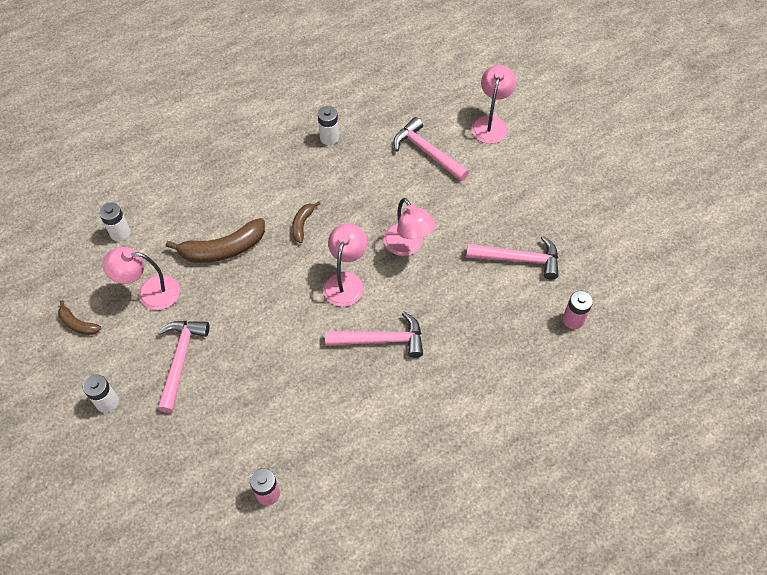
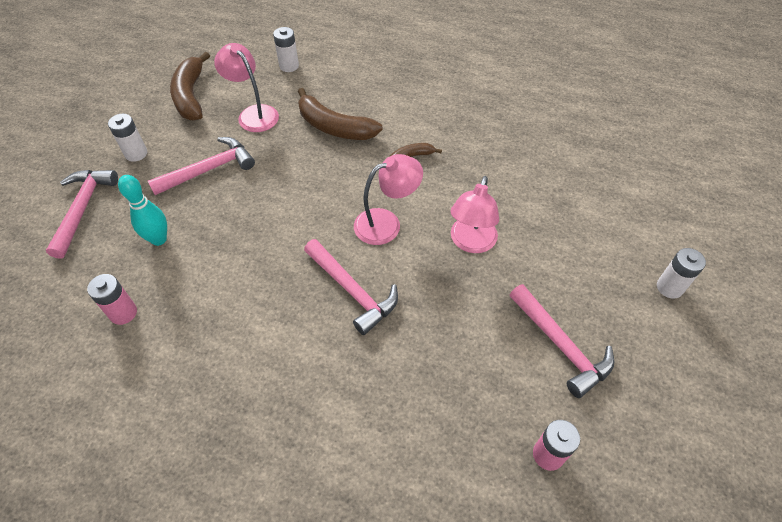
camera: 50 degrees right, 5 degrees down
(78, 324) = (191, 95): brown banana -> brown banana, size x1.89
(219, 434) = (159, 239): none -> turquoise bowling pin
(329, 138) = (512, 118): white battery -> white battery (669, 287)
(427, 152) = (584, 189): pink hammer -> pink hammer (83, 209)
(491, 123) = (678, 214): pink lamp -> none

